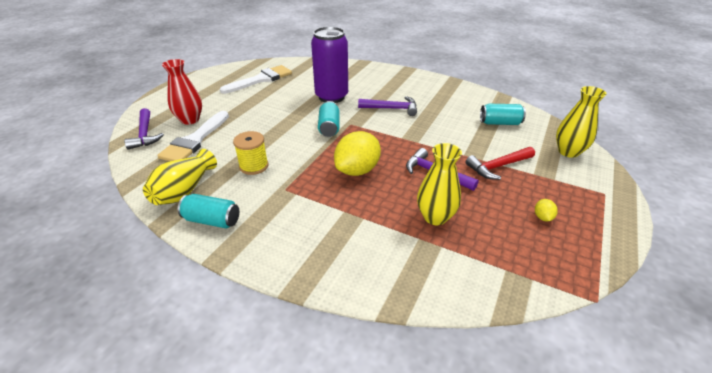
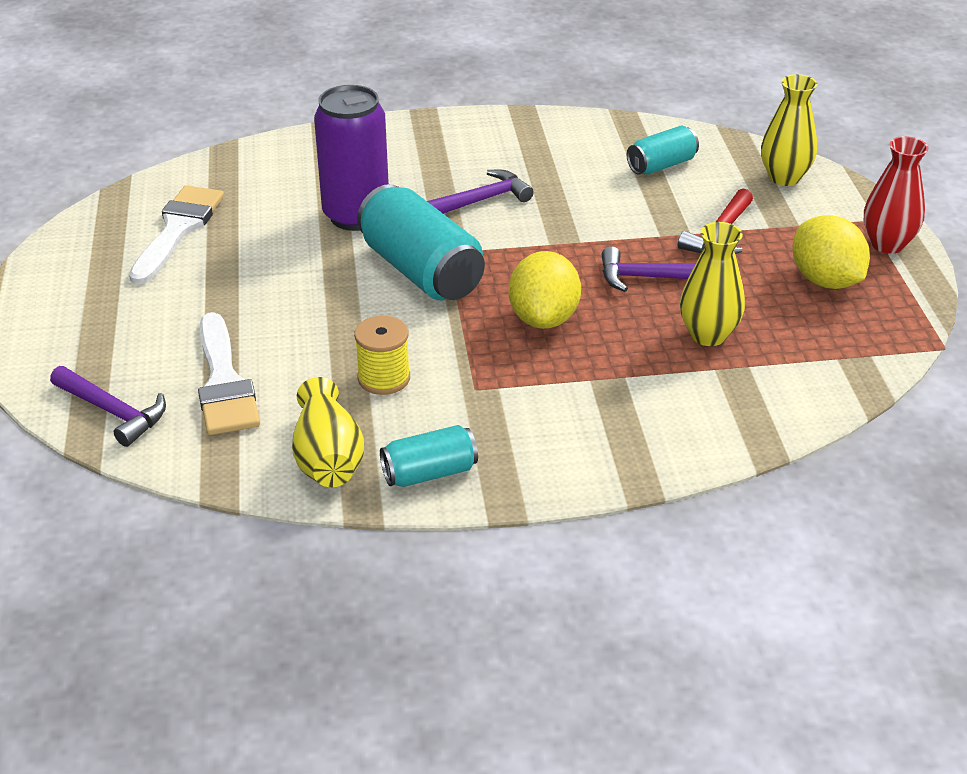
camera: 35 degrees left, 0 degrees up
(190, 120) = (158, 354): red vase -> red vase (887, 244)
(329, 127) = (421, 271): turquoise can -> turquoise can, size x1.81
(542, 217) = (825, 280): yellow lemon -> yellow lemon, size x2.33

